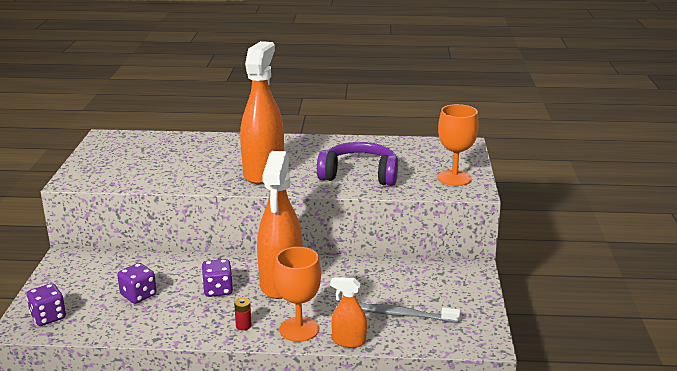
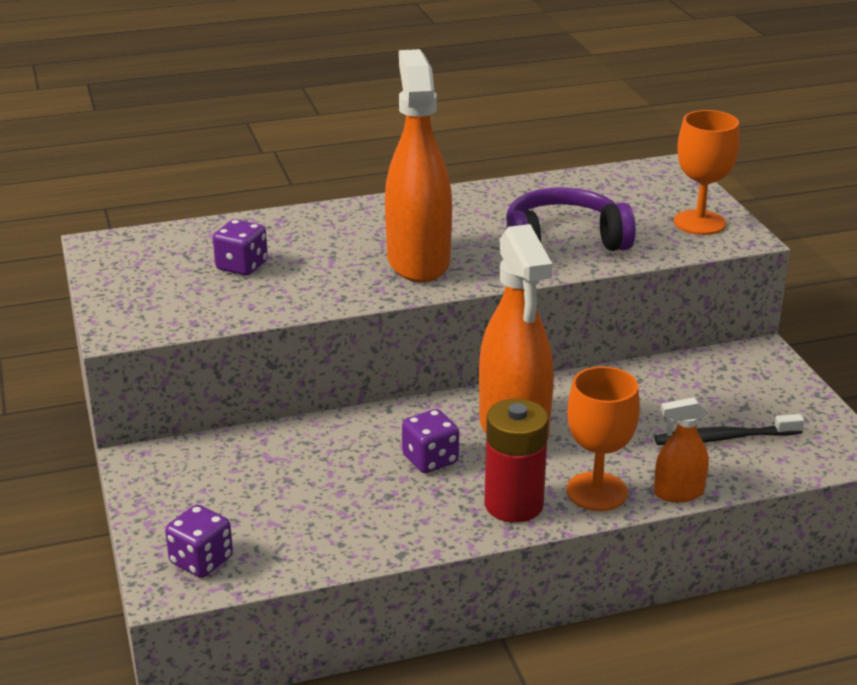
camera: 20 degrees left, 5 degrees up
(138, 295) = (315, 494): purple dice -> purple dice (242, 266)
(243, 326) = (513, 504): red battery -> red battery, size x2.41
(406, 315) = (724, 438): grey toothbrush -> black toothbrush

